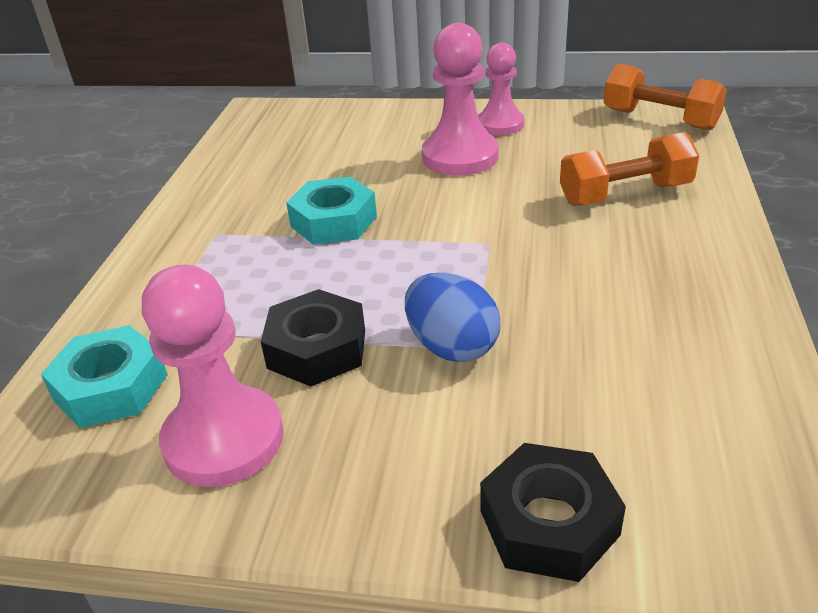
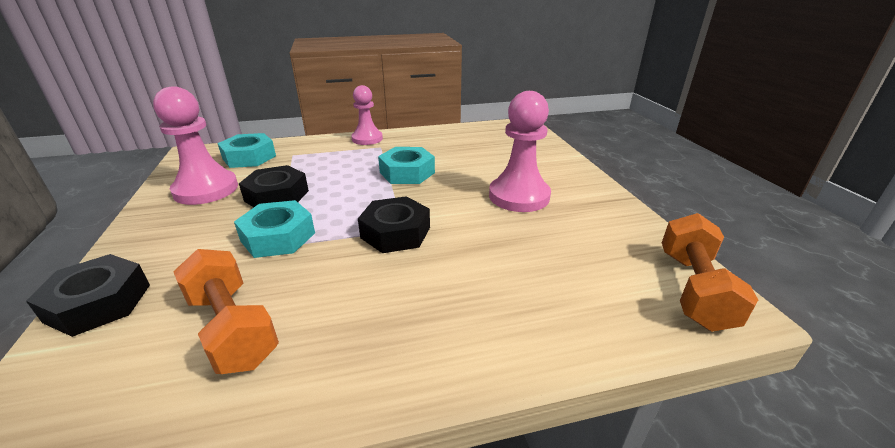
camera: 65 degrees right, 5 degrees down
(452, 347) = (278, 237): blue egg -> turquoise nut
(494, 249) = (395, 232): none -> black nut
(500, 124) = (586, 203): pink pawn -> pink pawn (367, 139)
(625, 194) = (514, 284): orange dumbbell -> orange dumbbell (232, 328)

